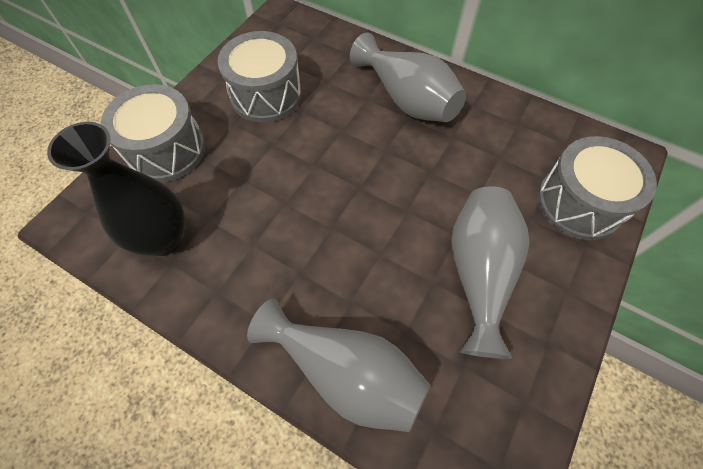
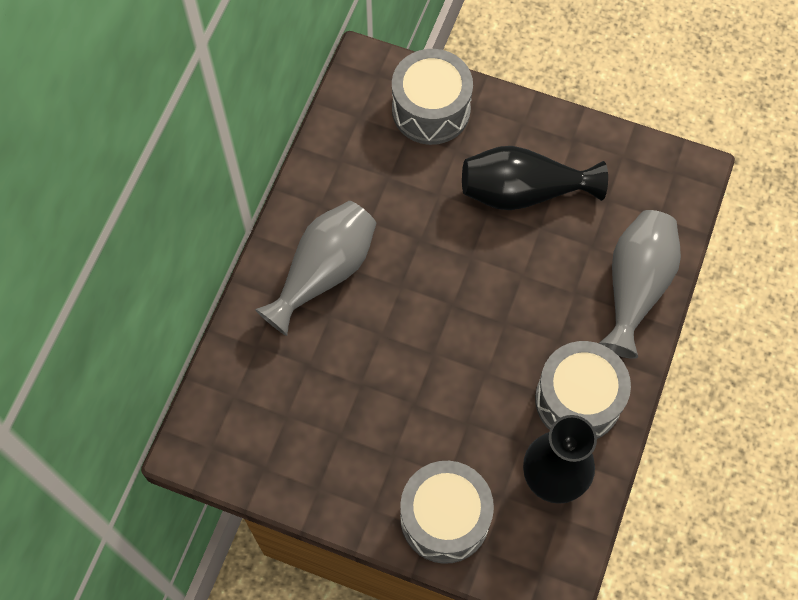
camera: 100 degrees left, 5 degrees up
(266, 95) = (342, 430): grey drum -> grey drum (578, 400)
(479, 273) = (523, 192): grey vase -> black vase

